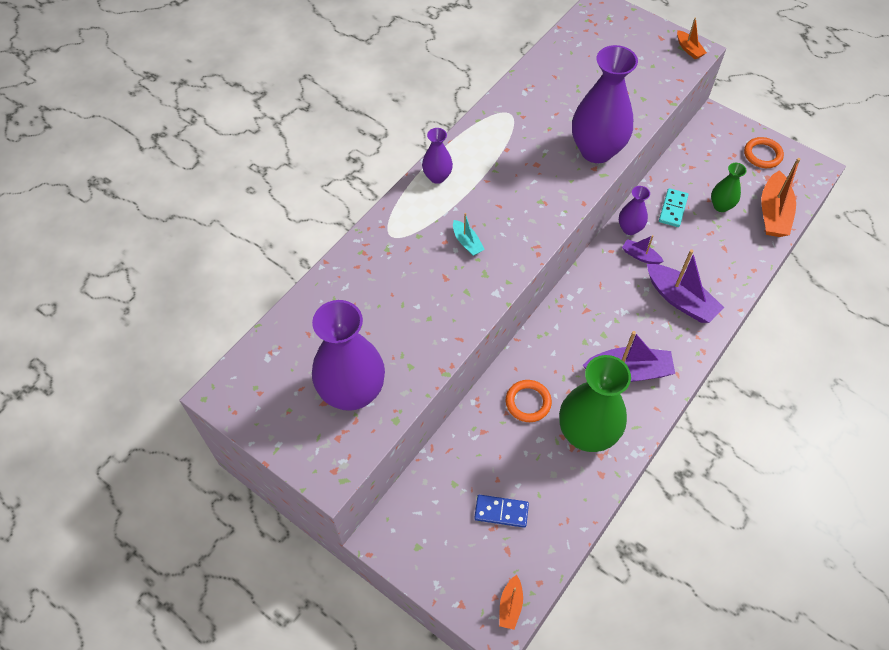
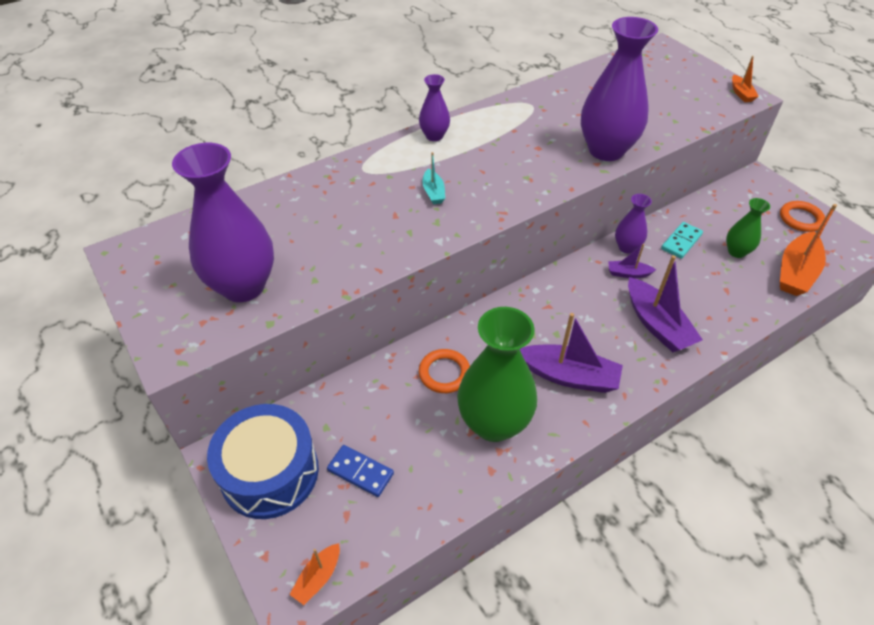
camera: 20 degrees right, 10 degrees down
(429, 538) = (270, 472): none -> blue drum
(640, 256) = (628, 273): purple boat -> purple boat turned 45 degrees counterclockwise

